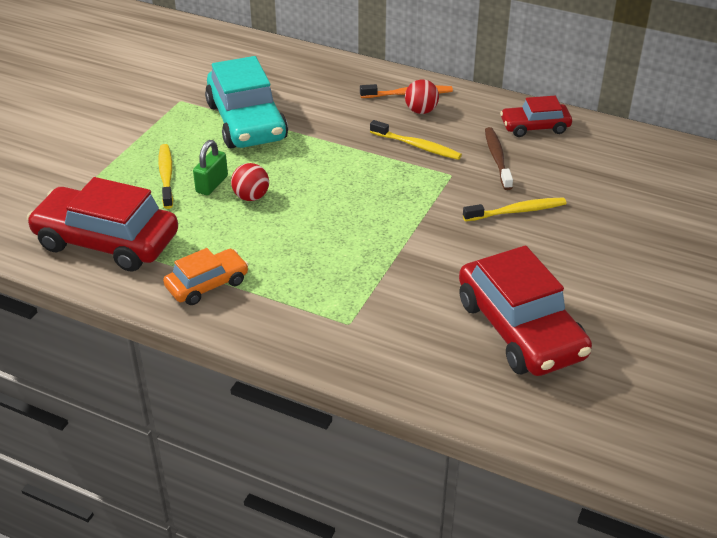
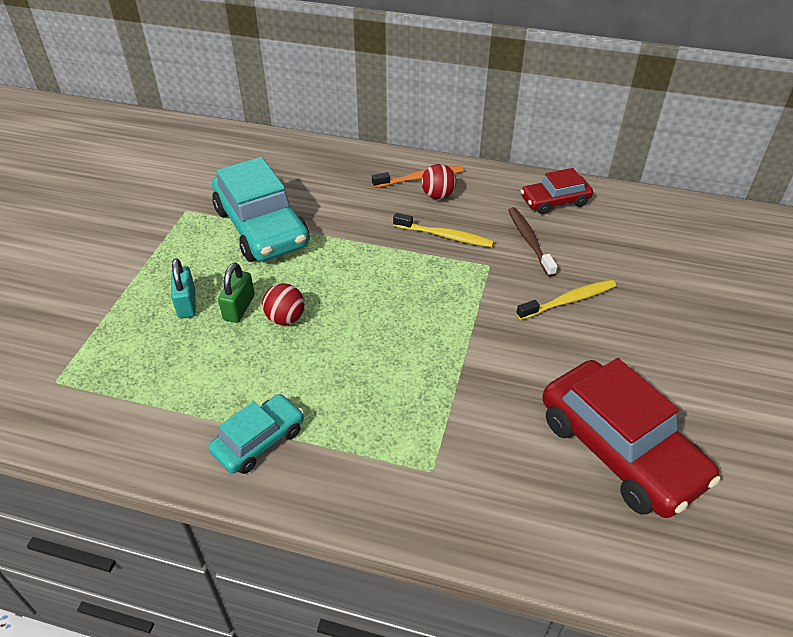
camera: 10 degrees left, 5 degrees up
(106, 241) = (131, 398): red car -> none
(166, 176) = (186, 303): yellow toothbrush -> turquoise padlock
(207, 284) = (259, 441): orange car -> turquoise car

